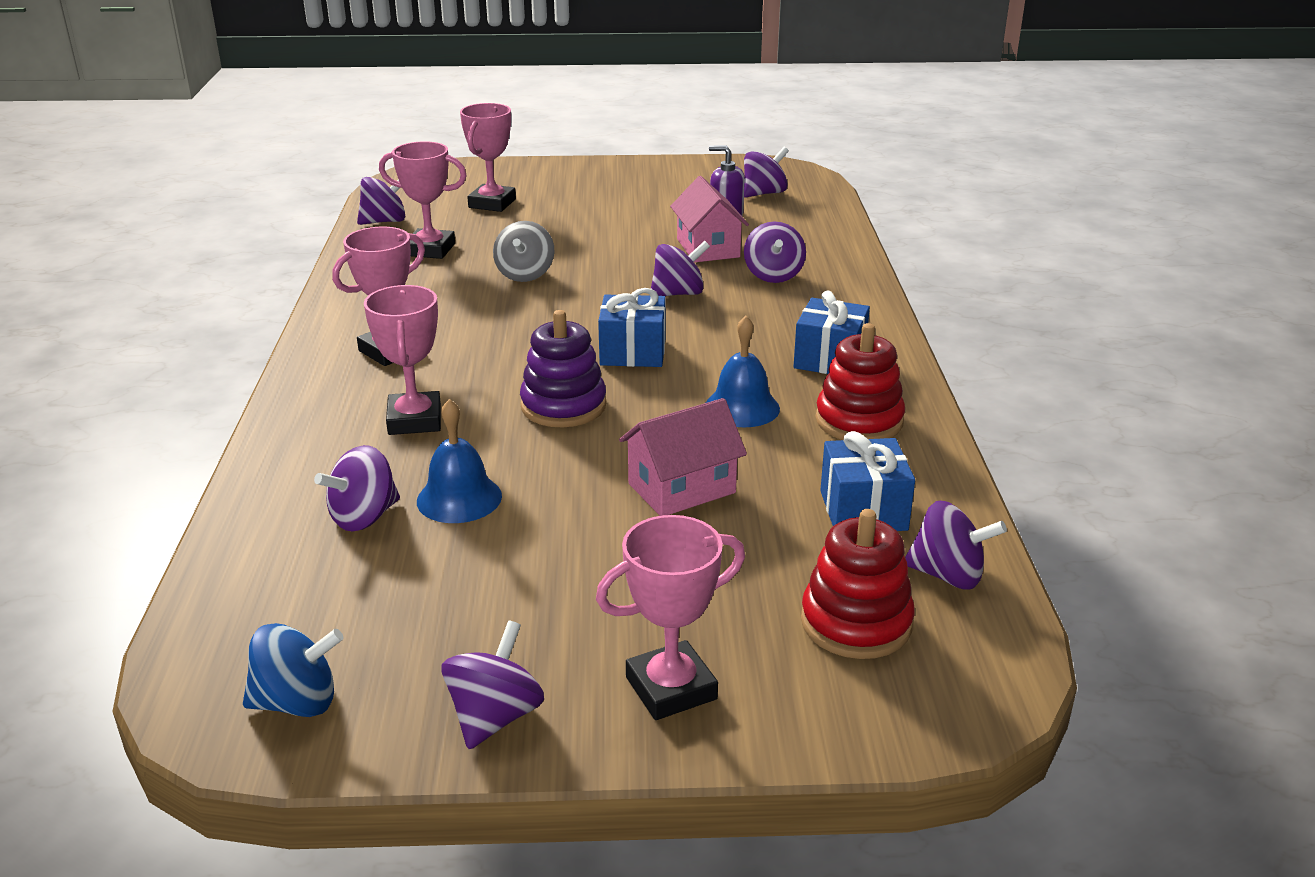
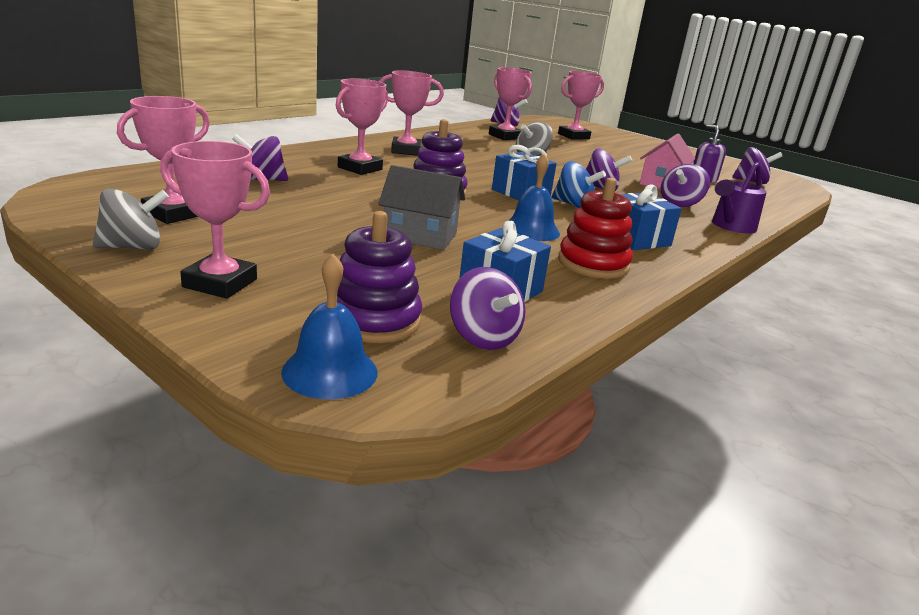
camera: 40 degrees right, 5 degrees down
(297, 702) = (91, 205): blue spinning top -> blue spinning top (573, 205)
(411, 642) = (173, 214): none -> pink trophy
(459, 498) = (312, 192): blue bell -> blue bell (330, 371)
(495, 716) = (133, 247): purple spinning top -> grey spinning top
(681, 488) = (420, 236): pink house -> grey house
(856, 623) = (374, 320): red stacking toy -> purple stacking toy
(857, 286) = (730, 226): none -> purple watering can

